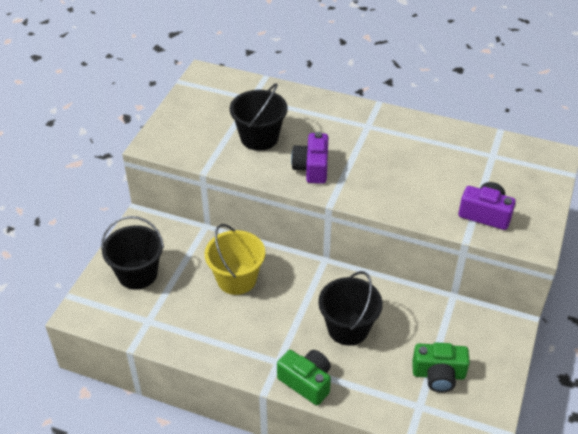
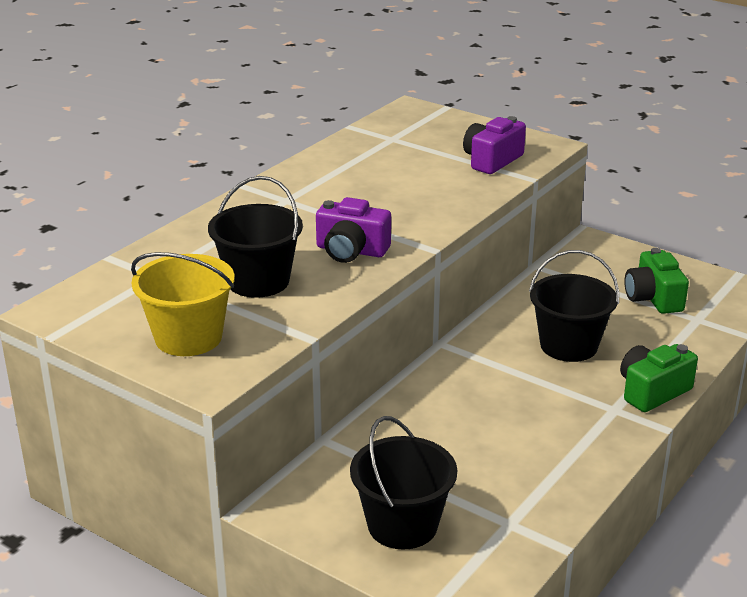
camera: 75 degrees left, 15 degrees down
(236, 279) = (450, 423): yellow bucket -> yellow bucket (188, 337)
(438, 375) = (653, 298): green camera -> green camera turned 150 degrees clockwise

